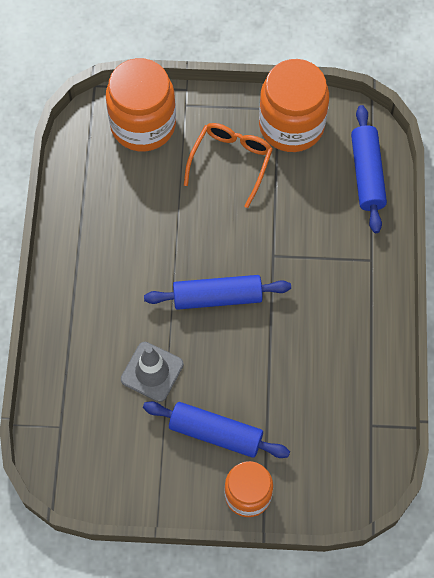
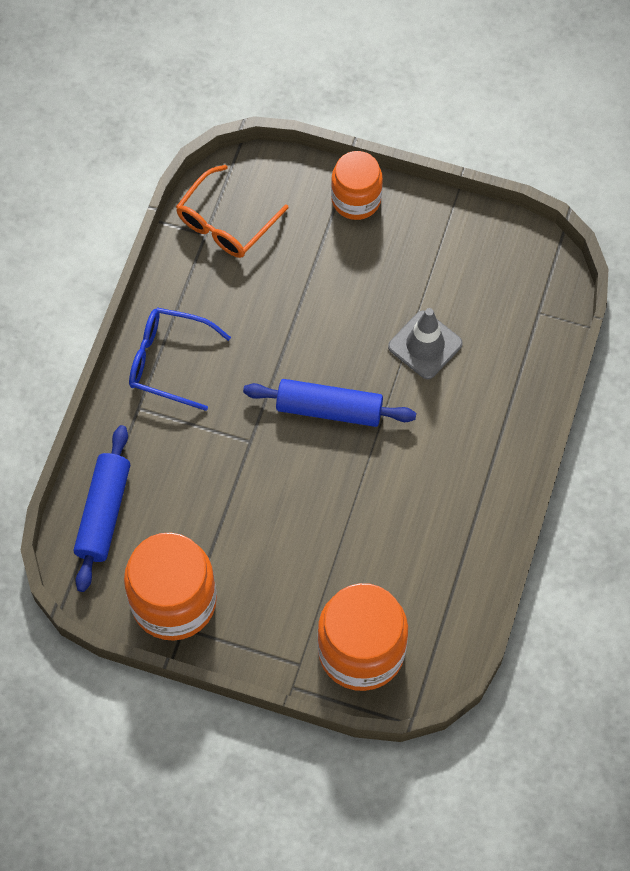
camera: 165 degrees left, 0 degrees up
(215, 433) = (372, 265): blue rolling pin -> none
(231, 162) = (264, 571): orange glasses -> orange glasses (225, 223)
(361, 304) = (169, 361): none -> blue glasses

